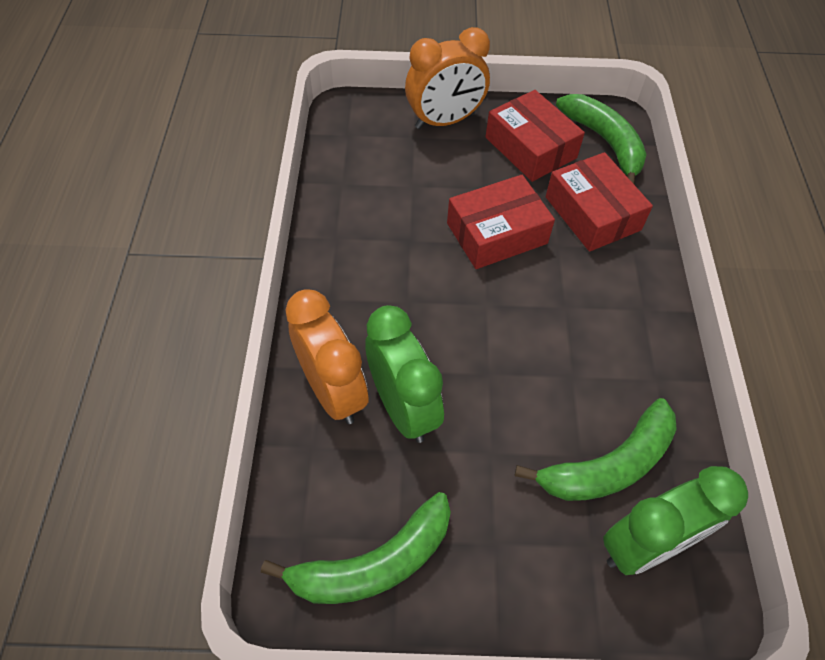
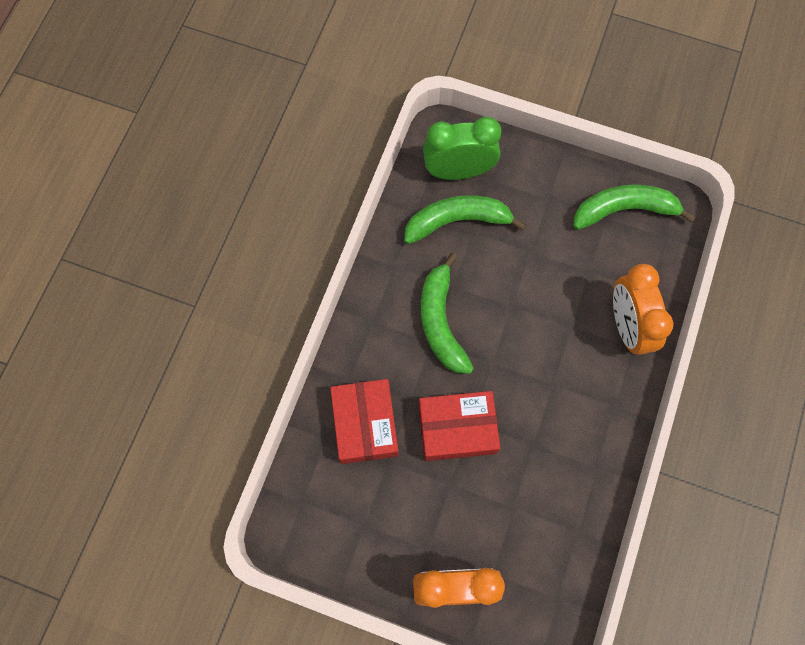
camera: 160 degrees left, 15 degrees up
(403, 408) = (580, 299): green clock -> none
(530, 148) = (384, 521): red box -> none
(604, 142) = (309, 506): green banana -> green banana (441, 322)

